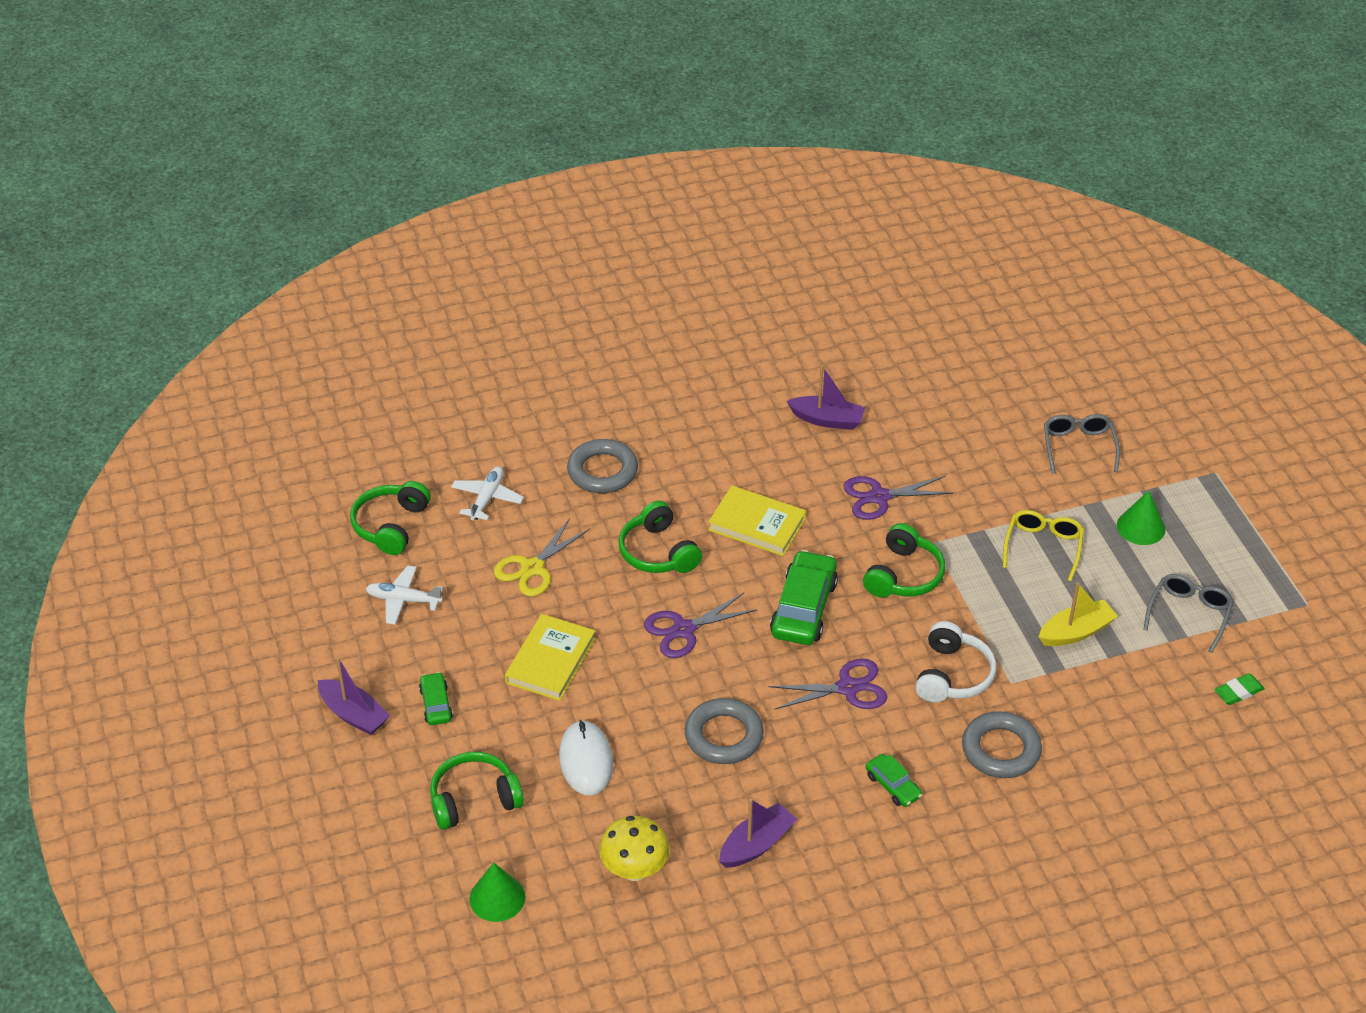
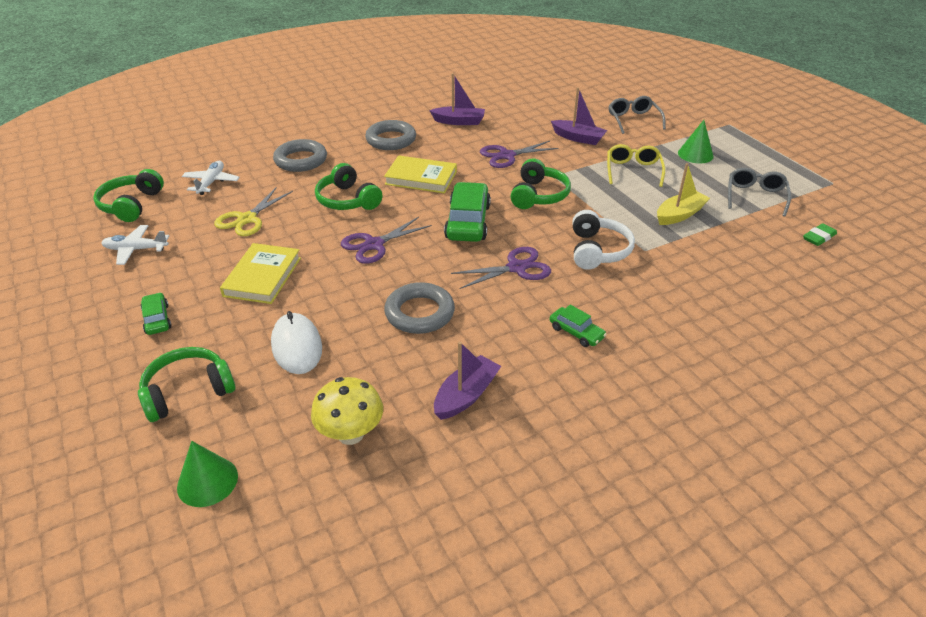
camera: 10 degrees left, 5 degrees down
(354, 714) = (77, 336): purple boat -> purple boat (578, 138)
(1000, 749) = (656, 295): grey ring -> grey ring (391, 140)

